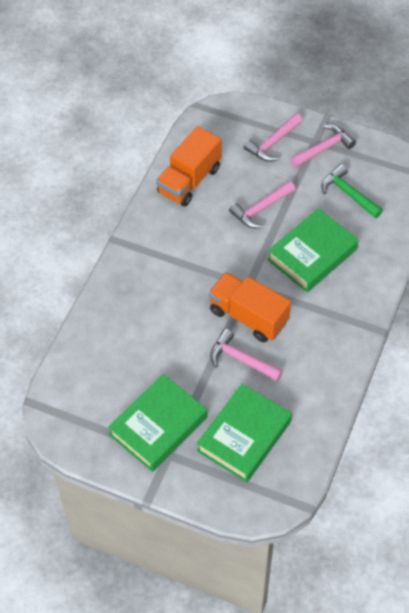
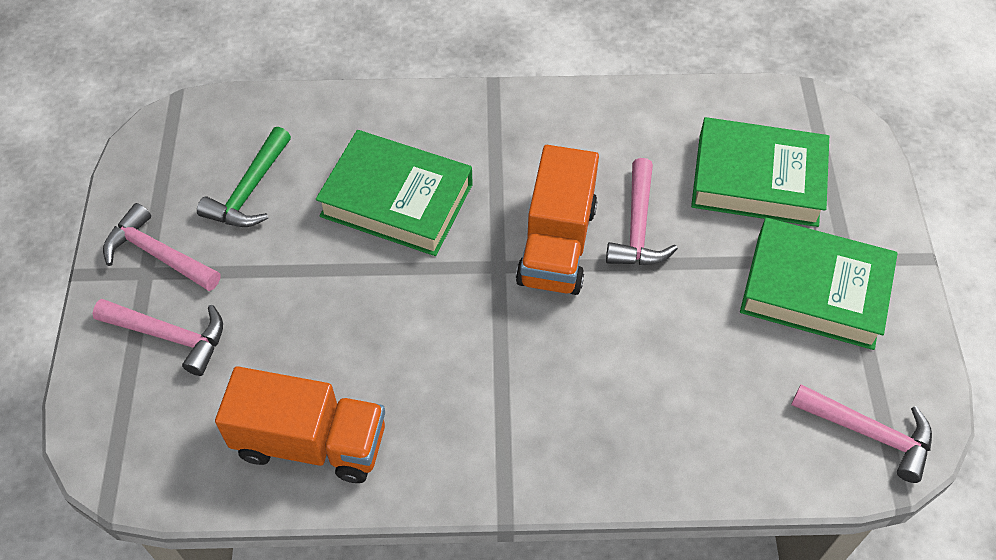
camera: 115 degrees left, 0 degrees up
(260, 209) = (333, 302): pink hammer -> pink hammer (870, 433)

